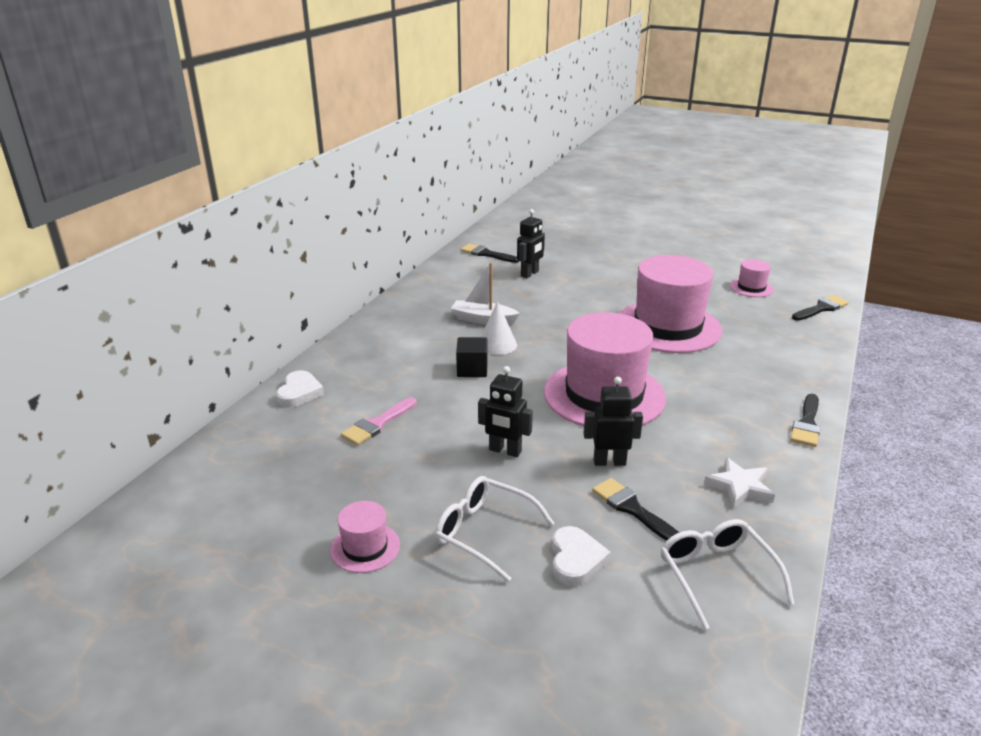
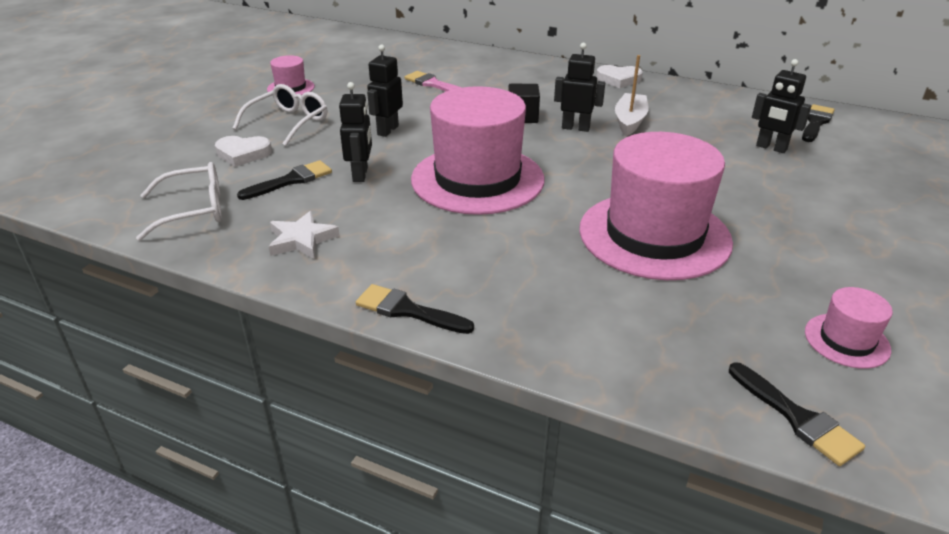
camera: 90 degrees right, 5 degrees up
(299, 393) = (479, 58): white heart -> white heart (618, 79)
(497, 344) = (575, 128): white cone -> black robot

